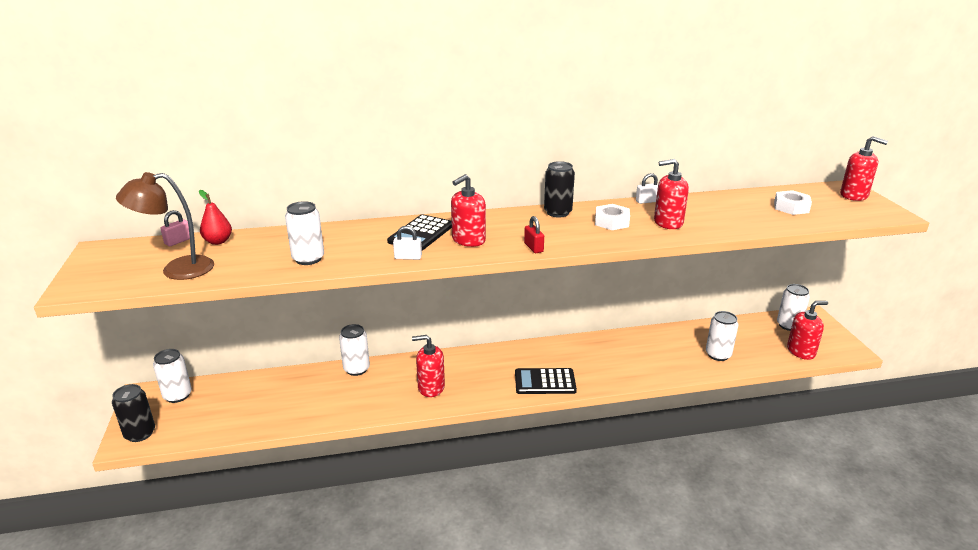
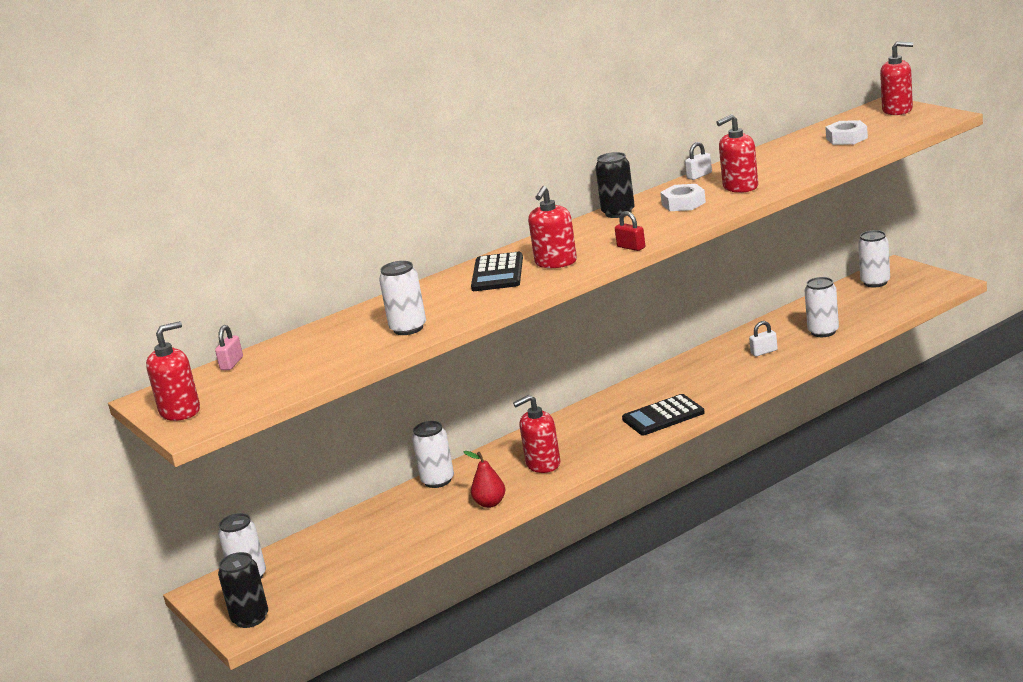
camera: 20 degrees left, 5 degrees down
(177, 270) = (277, 381): brown lamp -> none
(218, 241) = (279, 349): red pear -> red pear (490, 503)
(408, 257) = (513, 294): white padlock -> white padlock (764, 352)
(801, 351) = (903, 300): red soap dispenser -> red soap dispenser (180, 411)

